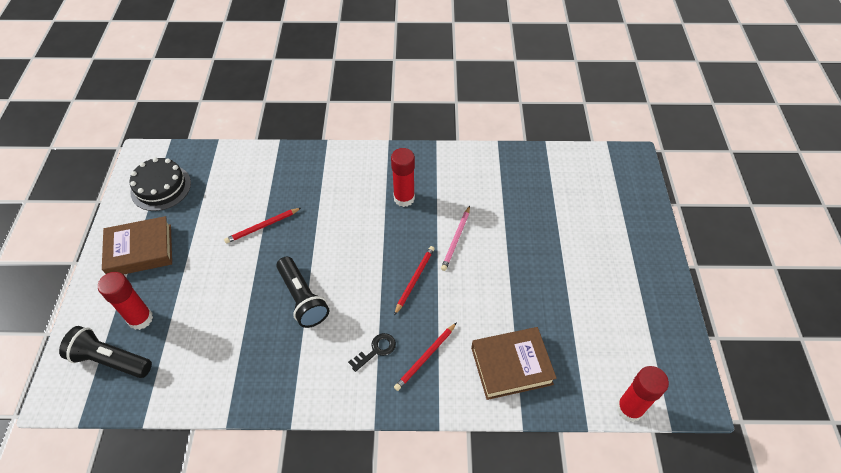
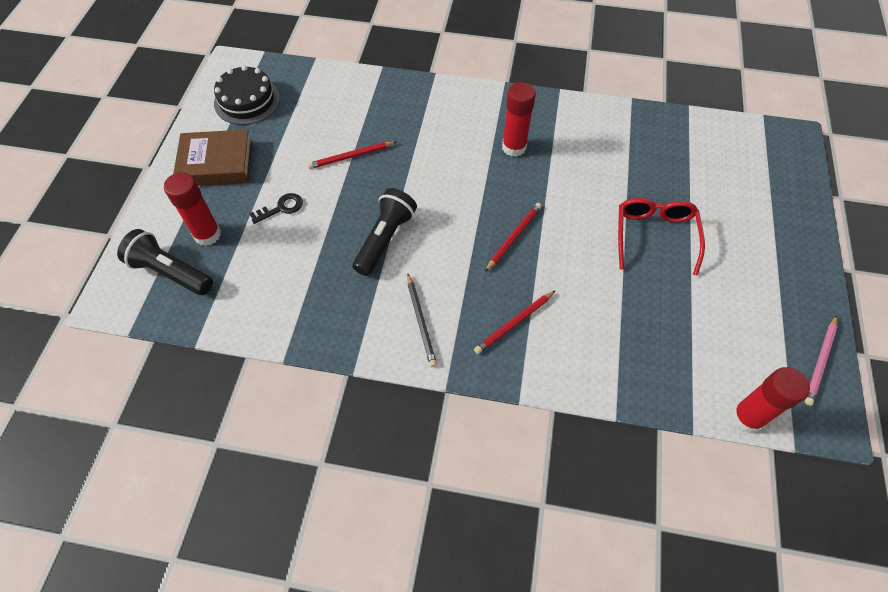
camera: 10 degrees right, 5 degrees up
(302, 298) = (385, 239): black flashlight -> black flashlight turned 135 degrees counterclockwise
(344, 369) = (421, 321): none -> black pencil
(376, 350) = (459, 307): black key -> black key (281, 208)
(456, 239) = (568, 200): pink pencil -> pink pencil (820, 362)
(511, 365) = (612, 347): brown book -> none
(532, 261) = (654, 236): none -> red glasses

